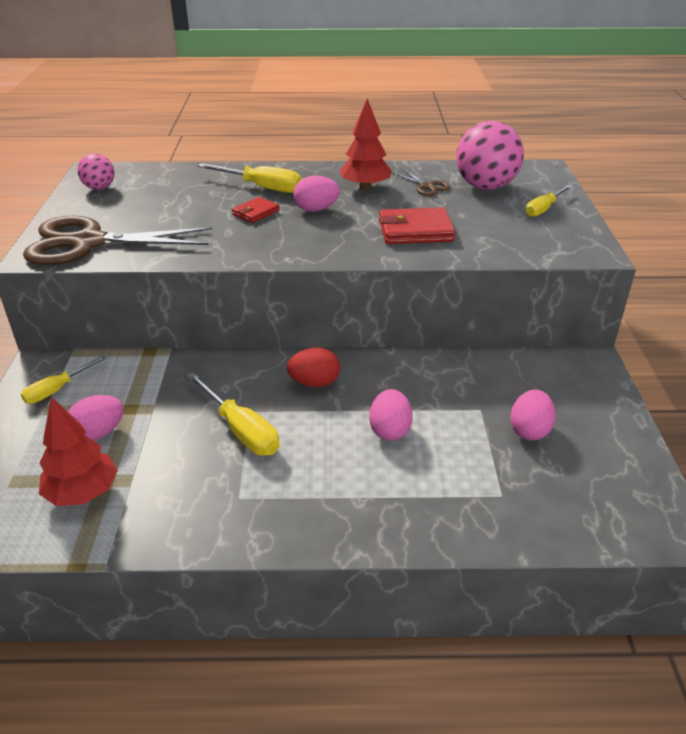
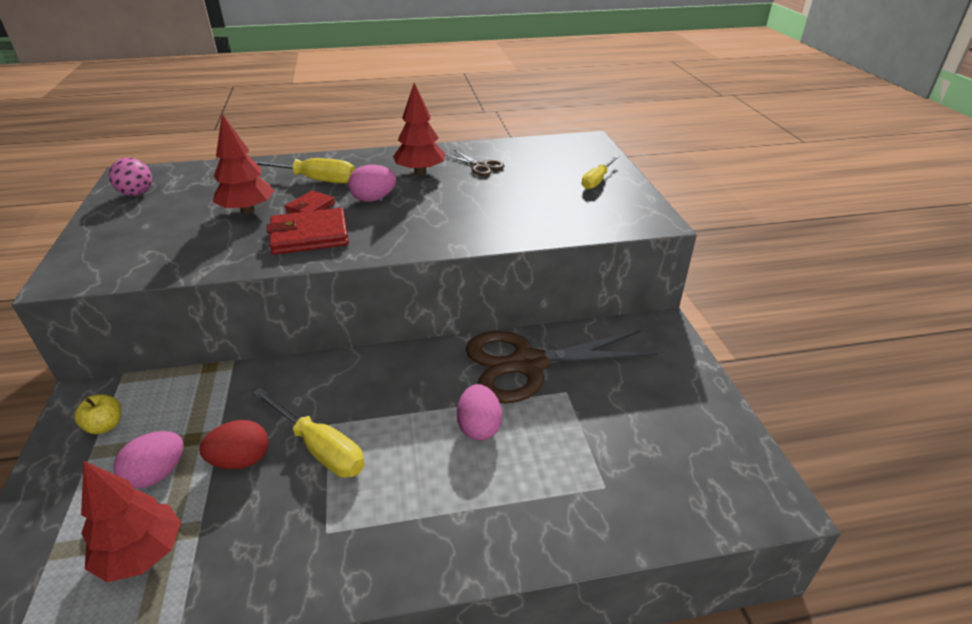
camera: 10 degrees left, 0 degrees up
(57, 390) = (105, 426): yellow screwdriver -> yellow apple
(88, 243) = (126, 257): brown scissors -> brown scissors (528, 364)
(197, 211) = (248, 210): none -> red tree
(314, 383) = (393, 382): red egg -> red egg (241, 460)
(415, 231) = (477, 213): red wallet -> red wallet (309, 236)
(485, 187) = (537, 162): pink ball -> none
(529, 430) = (618, 408): pink egg -> none

